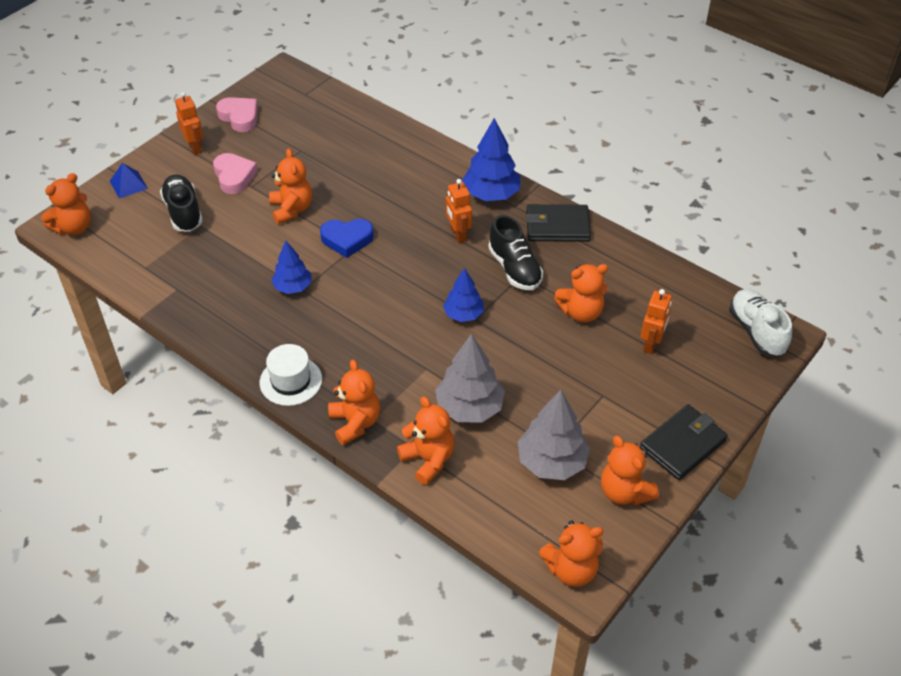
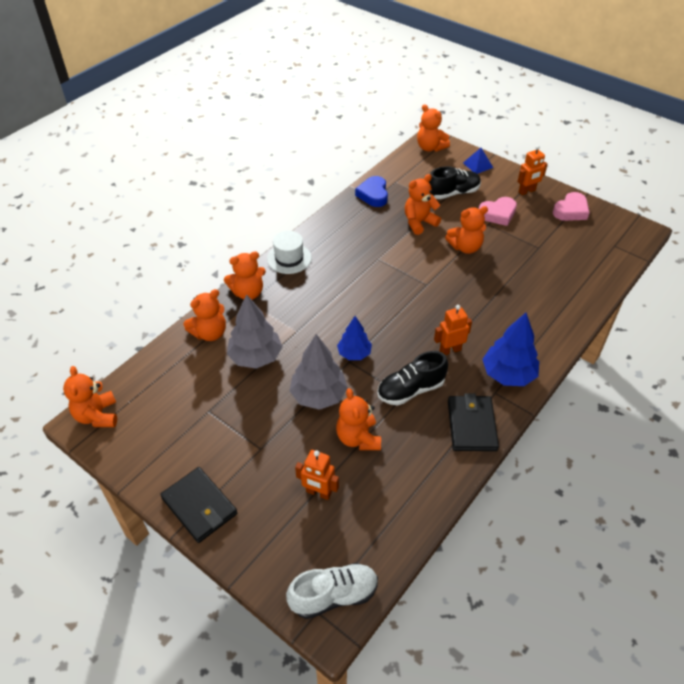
camera: 90 degrees right, 0 degrees up
(293, 287) = (380, 253): blue tree -> none
(347, 240) = (435, 280): blue heart -> blue heart (373, 194)
(552, 462) = (196, 408): grey tree -> grey tree (318, 395)
(624, 492) = (158, 456): orange teddy bear -> orange teddy bear (419, 222)

